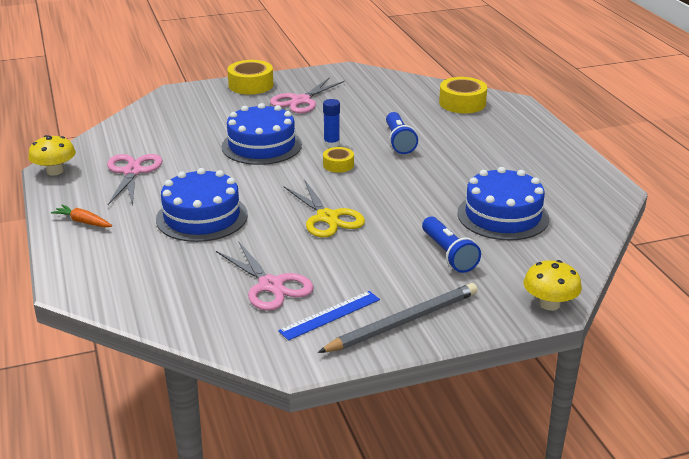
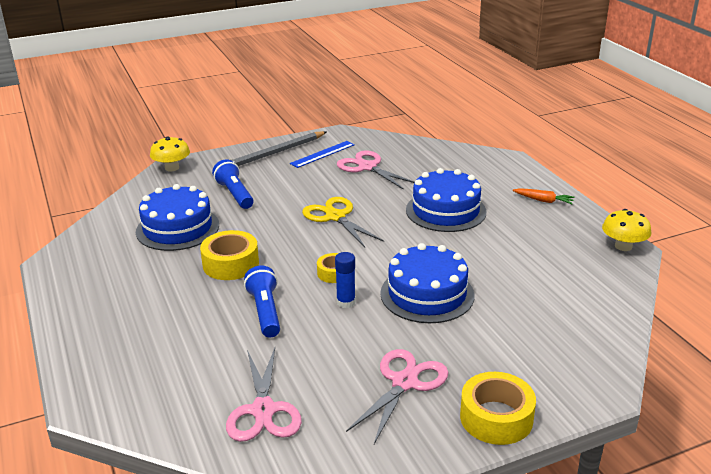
camera: 175 degrees right, 0 degrees up
(132, 172) = (544, 251): pink scissors -> pink scissors (263, 410)
(462, 103) = (165, 395): yellow tape -> yellow tape (230, 264)

